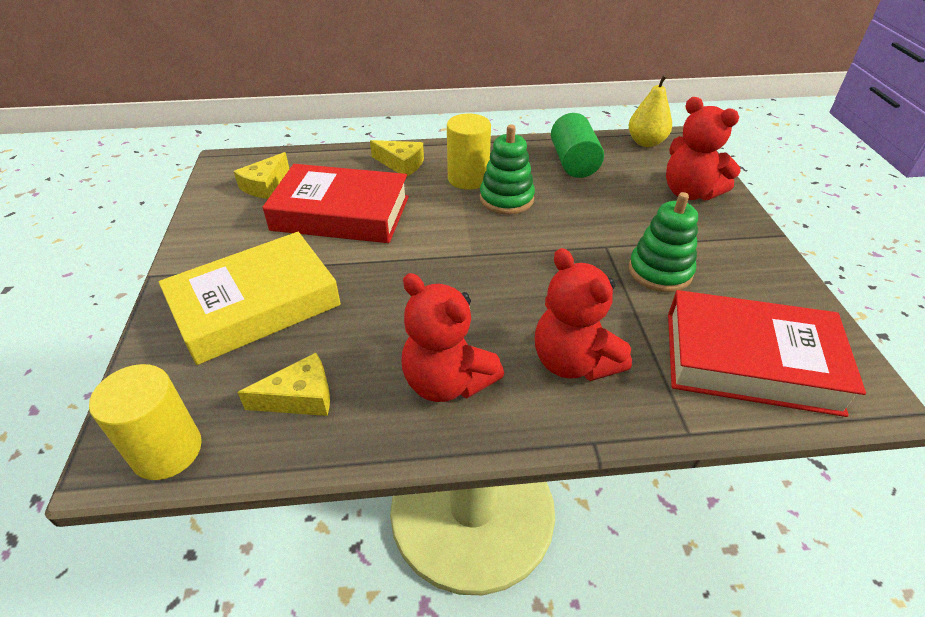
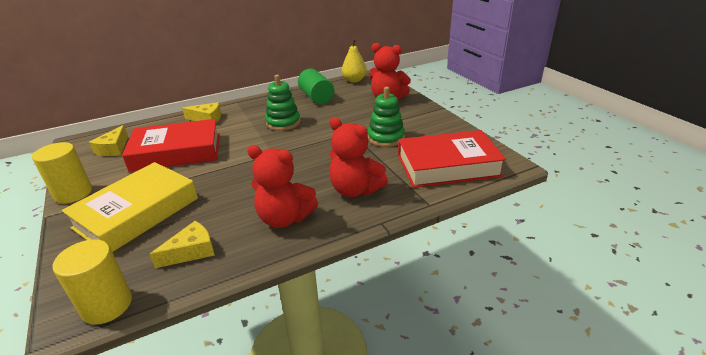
camera: 20 degrees left, 10 degrees down
(468, 178) = (254, 117): yellow cylinder -> yellow cylinder (73, 193)

